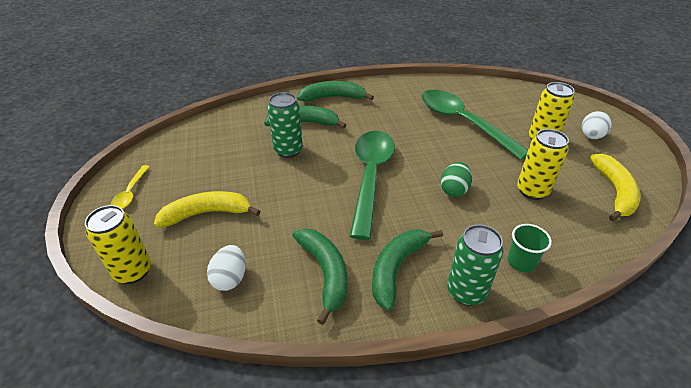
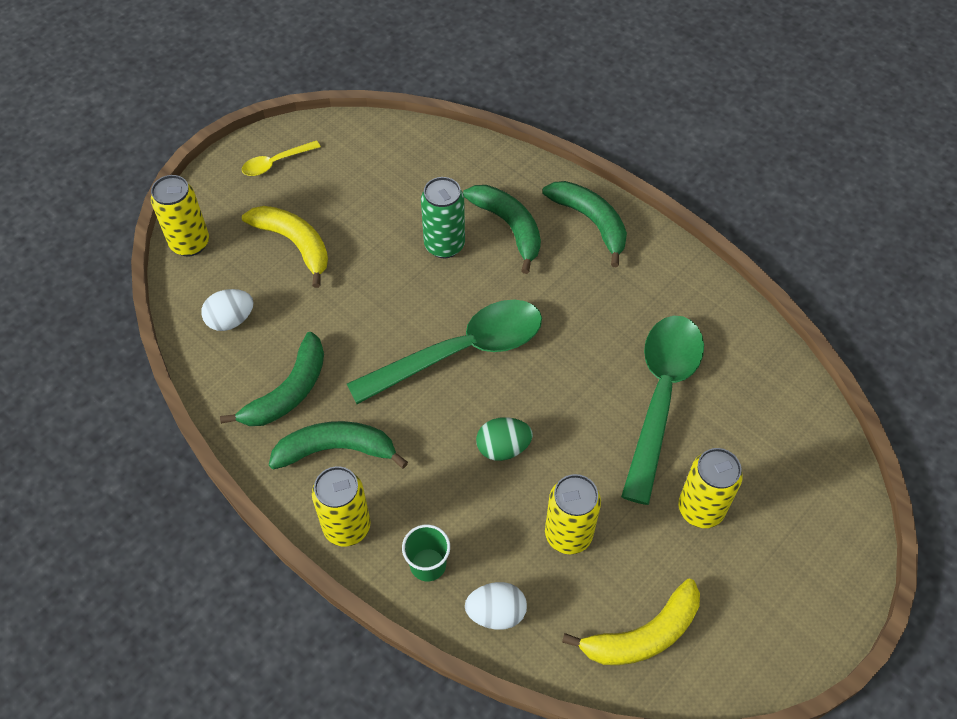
camera: 55 degrees right, 15 degrees up
(466, 292) = (347, 527): green can -> yellow can
(591, 136) = (765, 572): white egg -> white egg (496, 613)

